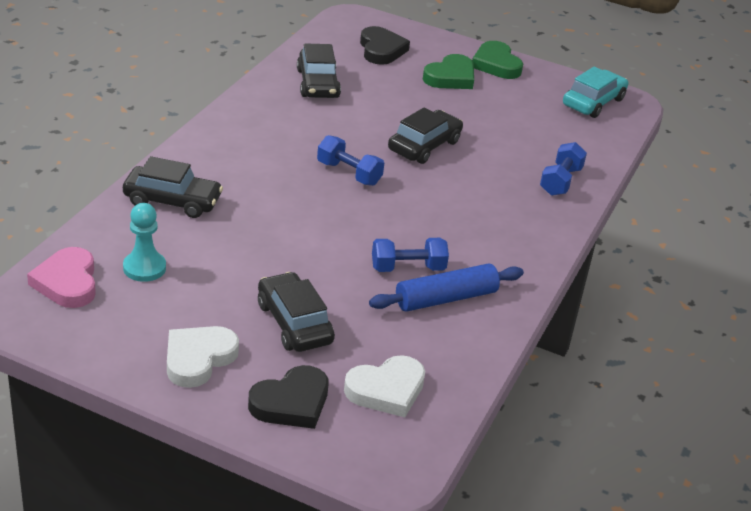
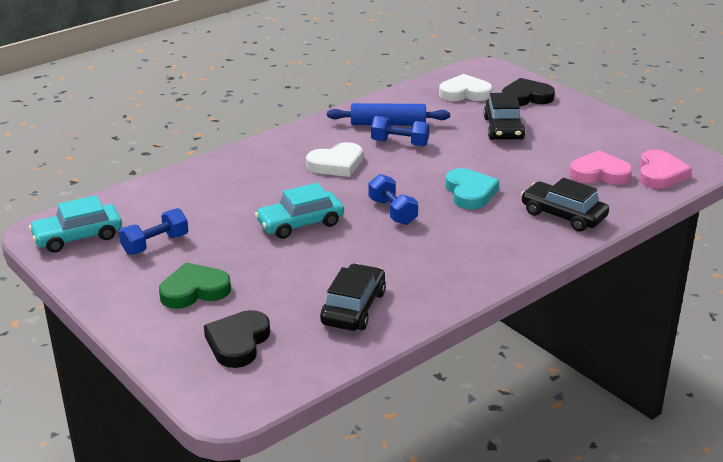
camera: 150 degrees left, 5 degrees down
(144, 268) = (599, 173): turquoise pawn -> pink heart
(198, 359) = (576, 122): white heart -> white heart (336, 164)
(284, 211) = (470, 192): none -> turquoise heart
(424, 146) = (300, 223): black car -> turquoise car
(496, 64) = (122, 298): green heart -> none
(560, 181) = (212, 176): blue dumbbell -> blue dumbbell (155, 244)

